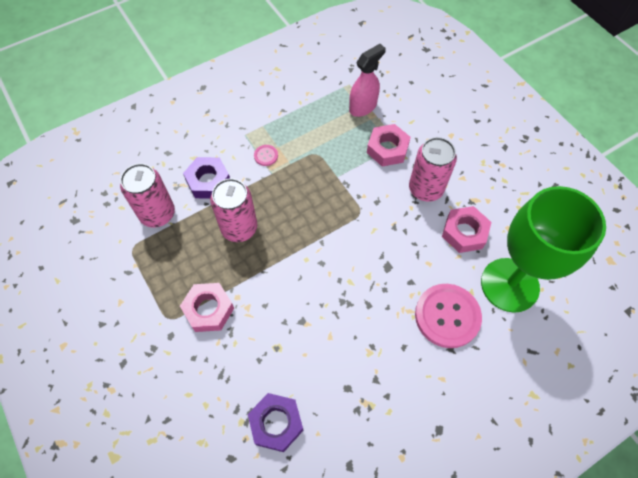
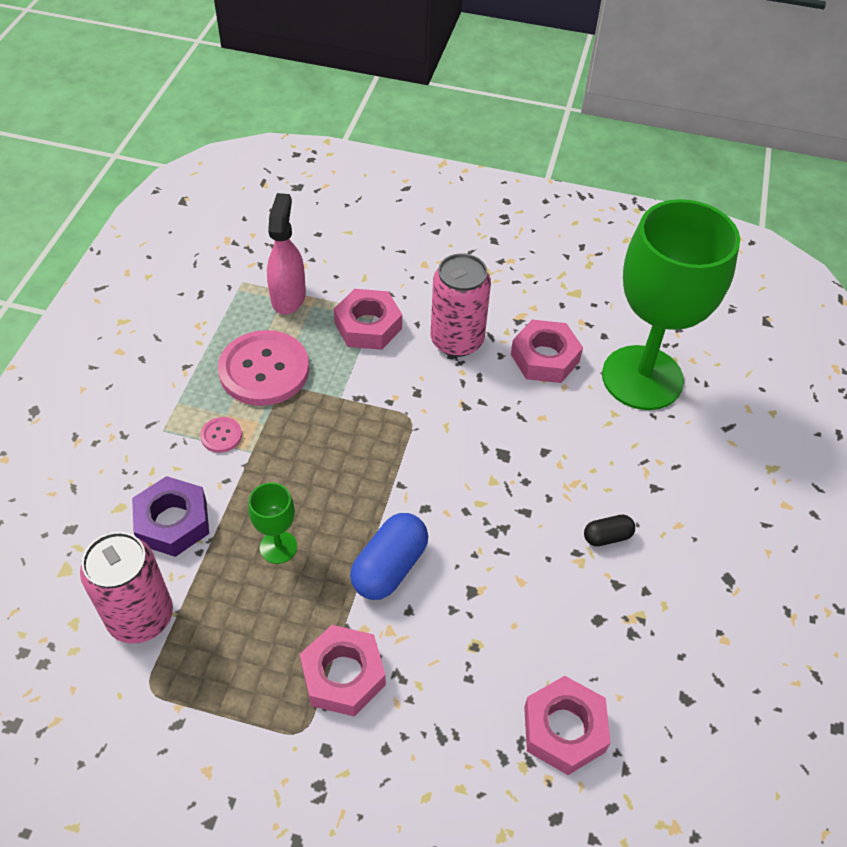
camera: 45 degrees left, 10 degrees down
(239, 228) = (278, 547): pink can -> green goblet
(276, 423) = (564, 729): purple nut -> pink nut
(277, 278) = (389, 567): none -> blue capsule
(396, 352) = (607, 537): none -> black capsule
(447, 316) = (617, 457): pink button -> pink button (264, 370)

